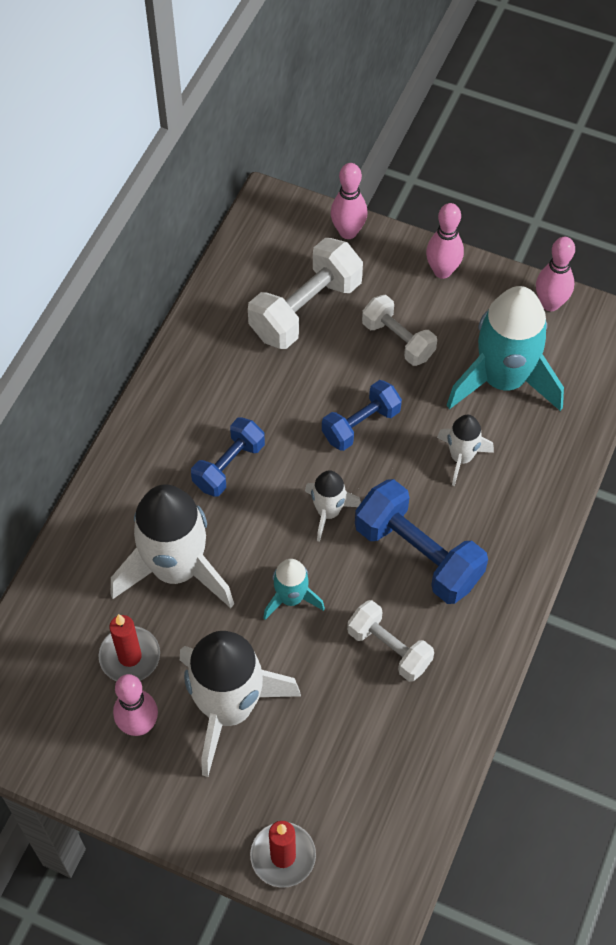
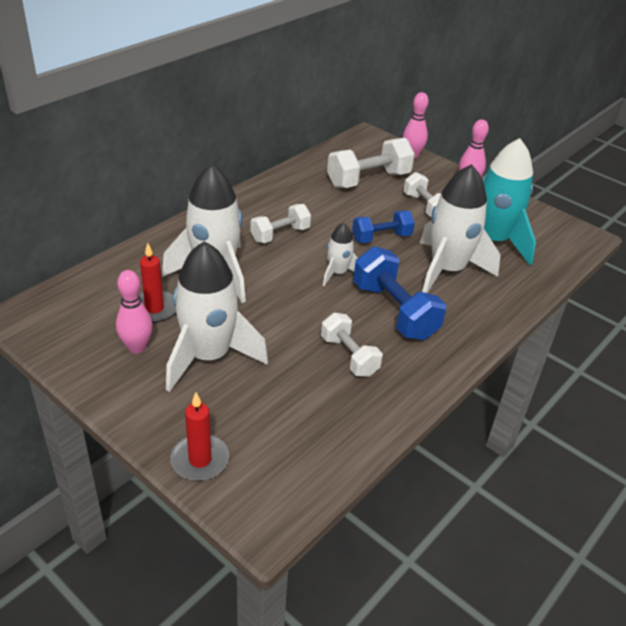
camera: 15 degrees right, 20 degrees down
(229, 466) = (280, 235): blue dumbbell -> white dumbbell
(291, 598) = (288, 309): turquoise rocket -> none
(461, 457) = (447, 270): white rocket -> white rocket, size x2.01
(550, 303) = (538, 214): pink bowling pin -> none

